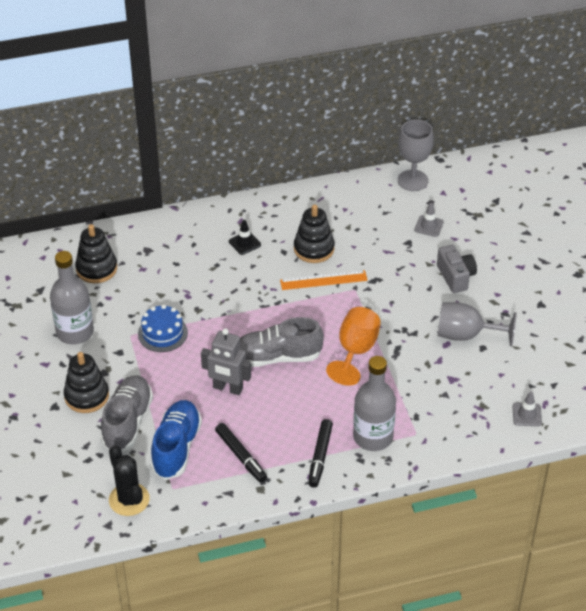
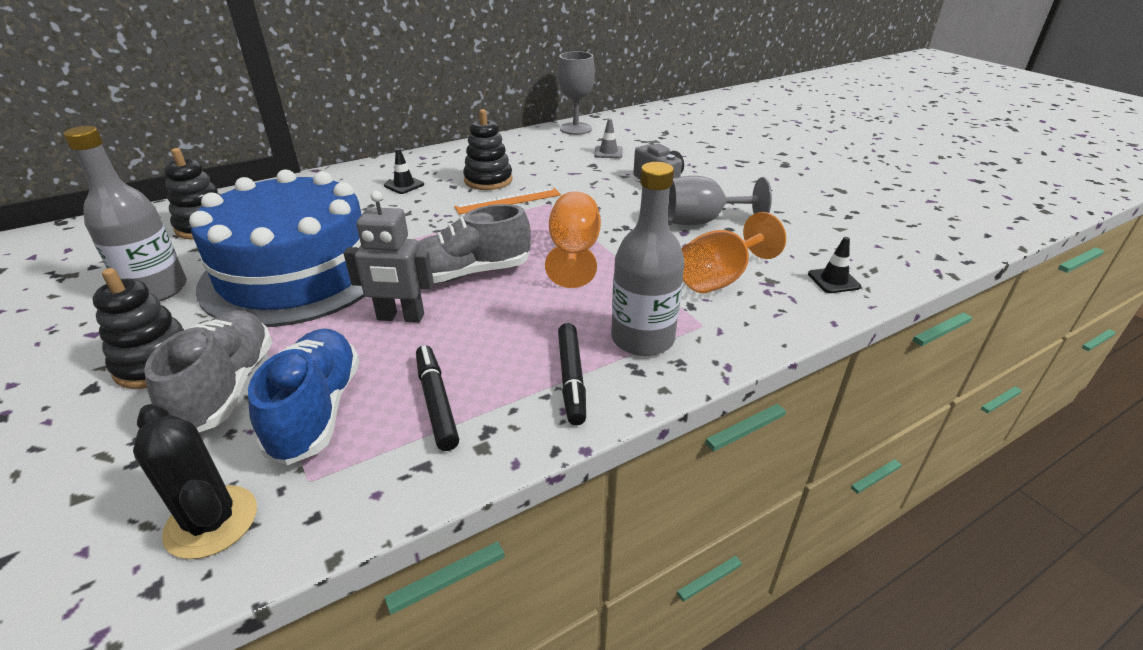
camera: 15 degrees left, 10 degrees down
(162, 333) = (296, 273): blue cake -> blue cake, size x2.49
(241, 456) = (436, 402): black marker -> black marker turned 150 degrees counterclockwise
(448, 397) = (720, 278): none -> orange goblet
(527, 415) = (833, 280): grey traffic cone -> black traffic cone

